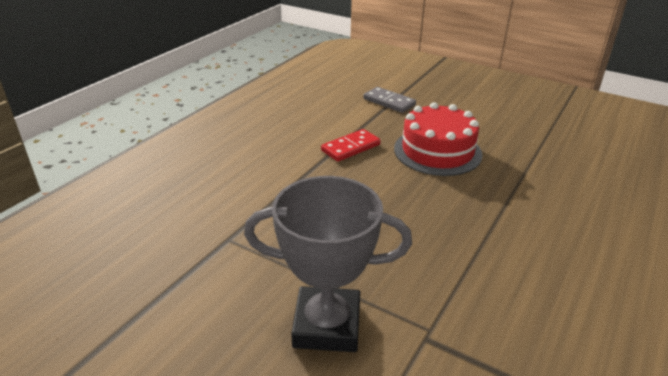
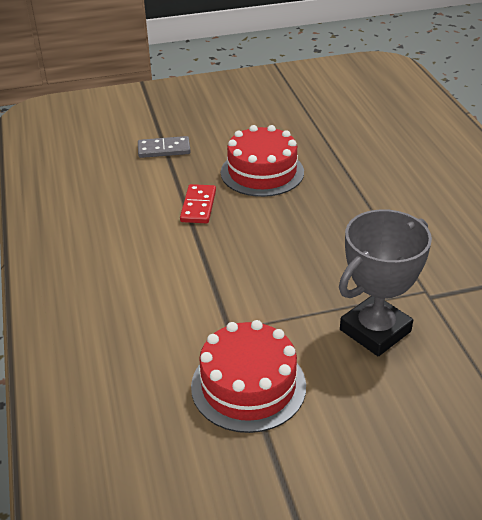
camera: 45 degrees left, 5 degrees up
(171, 286) = (248, 386): none -> red cake

